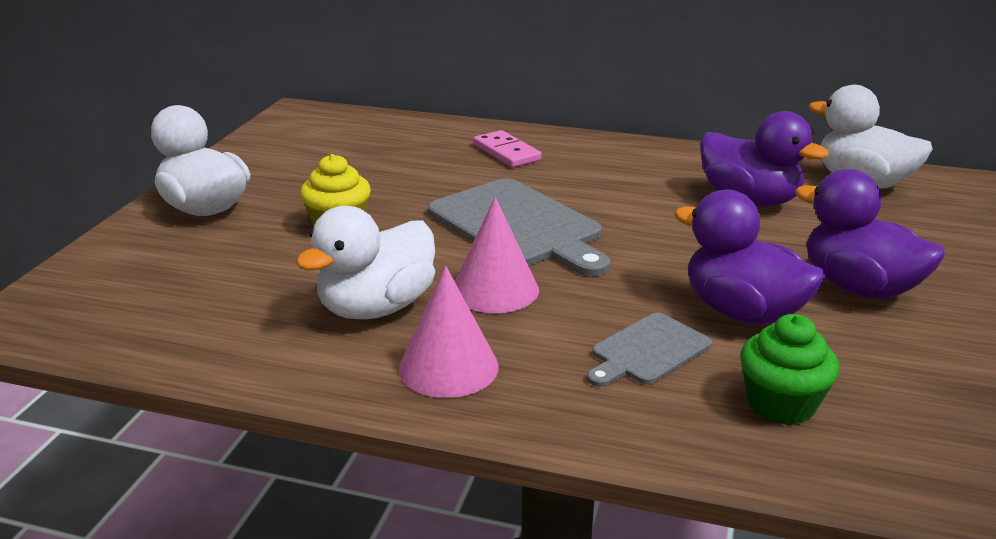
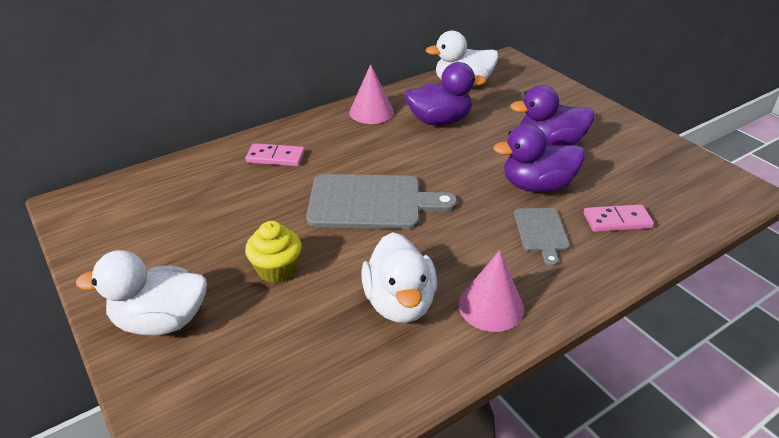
camera: 50 degrees left, 10 degrees up
(495, 289) = (430, 248): pink cone -> pink cone (371, 112)
(781, 404) = (617, 221): green cupcake -> pink domino

